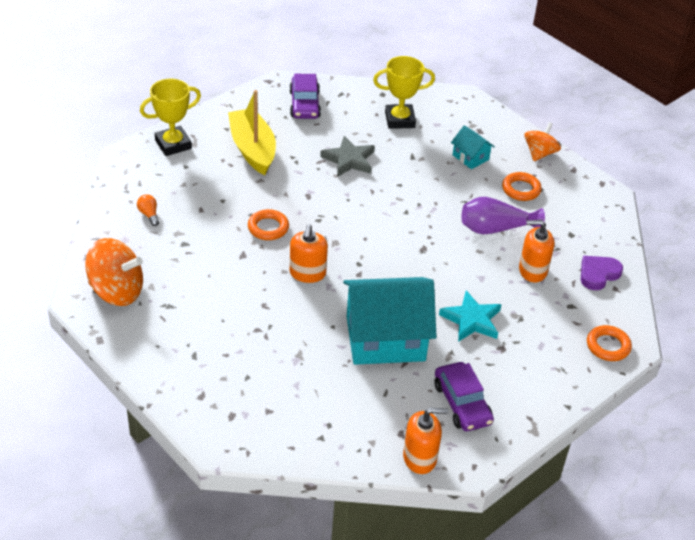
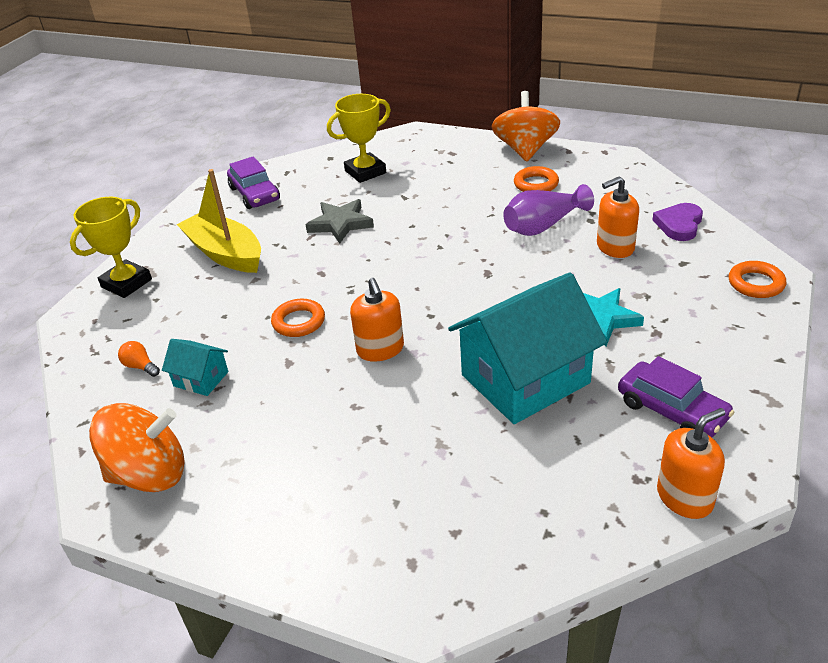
camera: 20 degrees left, 5 degrees down
(470, 157) = (463, 176): turquoise house -> turquoise house (201, 379)
(539, 153) = (525, 150): orange spinning top -> orange spinning top, size x1.55

